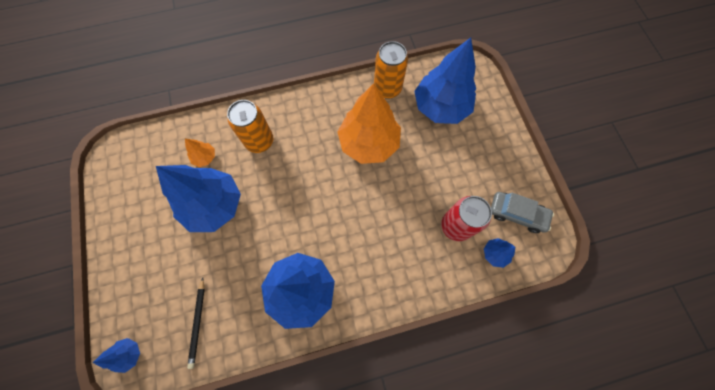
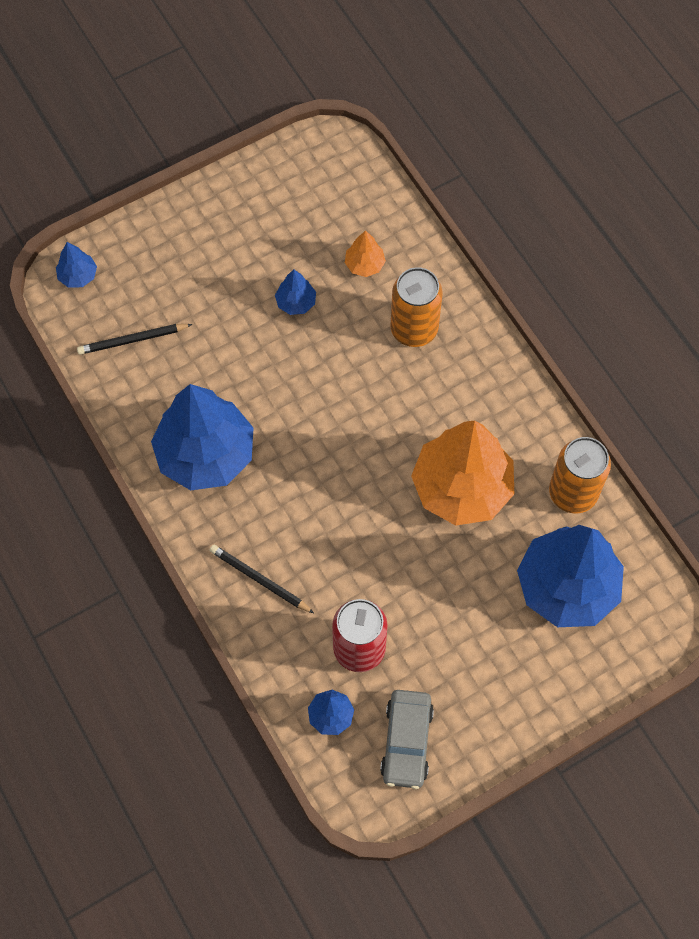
camera: 75 degrees right, 5 degrees down
(214, 205) = (296, 302): blue tree -> blue tree, size x0.43
(398, 276) = (260, 580): none -> black pencil

